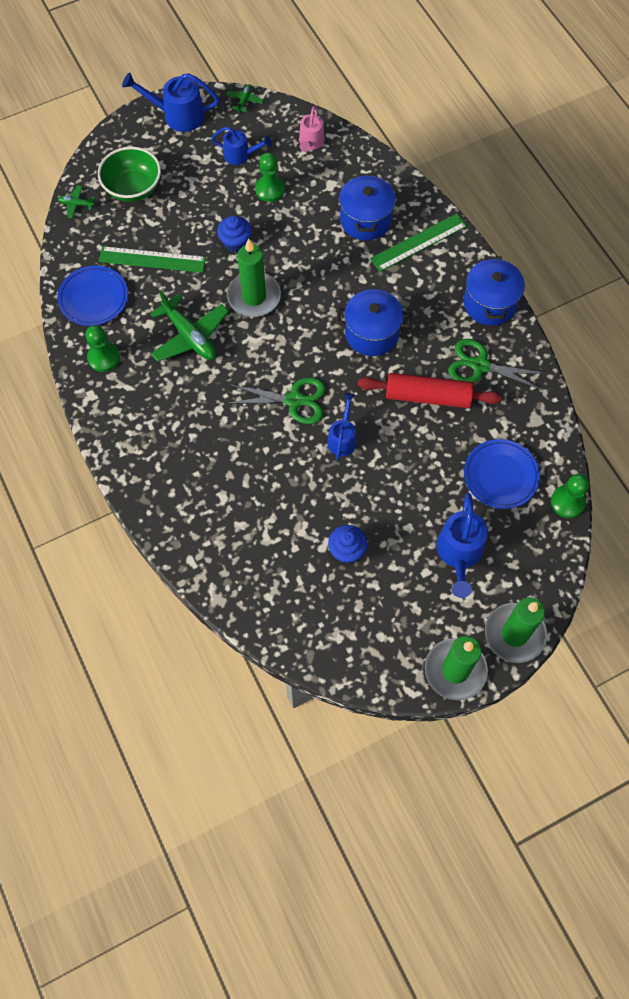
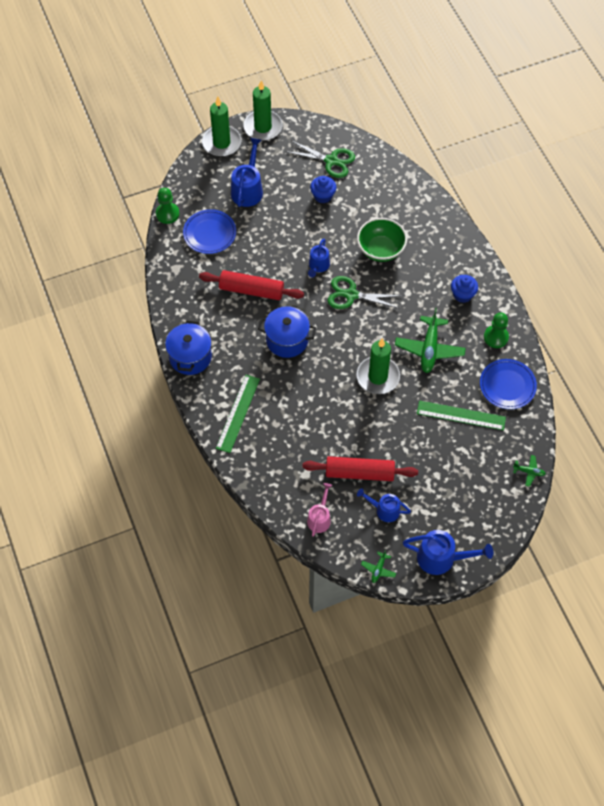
camera: 175 degrees left, 5 degrees down
(133, 188) = (480, 483): green bowl -> green bowl (381, 250)
(190, 336) = (429, 349): green plane -> green plane turned 135 degrees counterclockwise
(235, 243) = (391, 425): blue cupcake -> blue cupcake (462, 295)
(270, 189) = (359, 473): green pawn -> red rolling pin
(365, 220) = (279, 437): blue pot -> none
(419, 242) = (238, 413): green ruler -> green ruler turned 45 degrees counterclockwise
(480, 366) = (208, 309): green scissors -> green scissors (331, 161)

